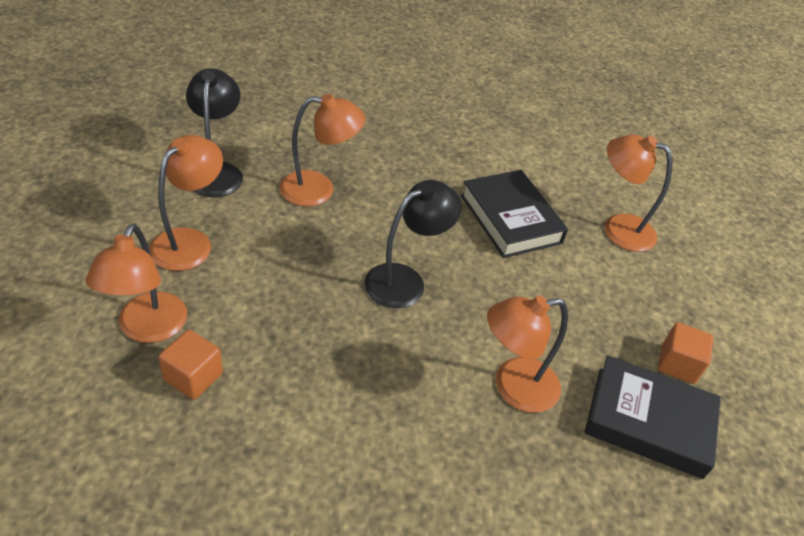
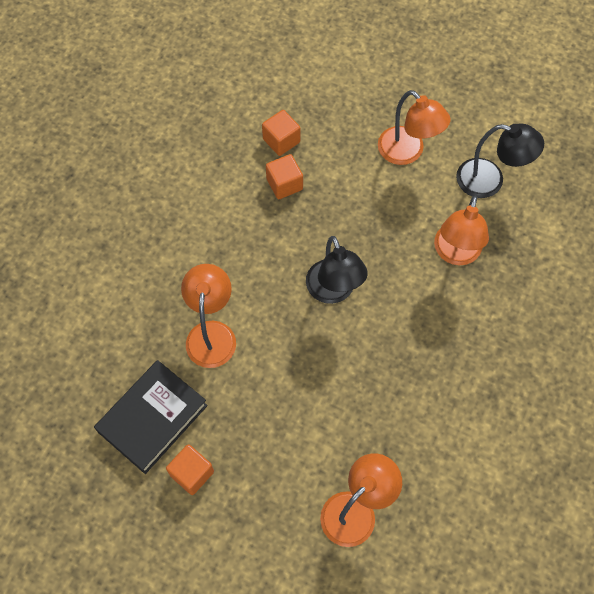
camera: 115 degrees right, 20 degrees up
(148, 329) = (327, 120): orange lamp -> none
(268, 357) = (284, 184): none -> orange cube
(510, 219) = (388, 407): black book -> none

